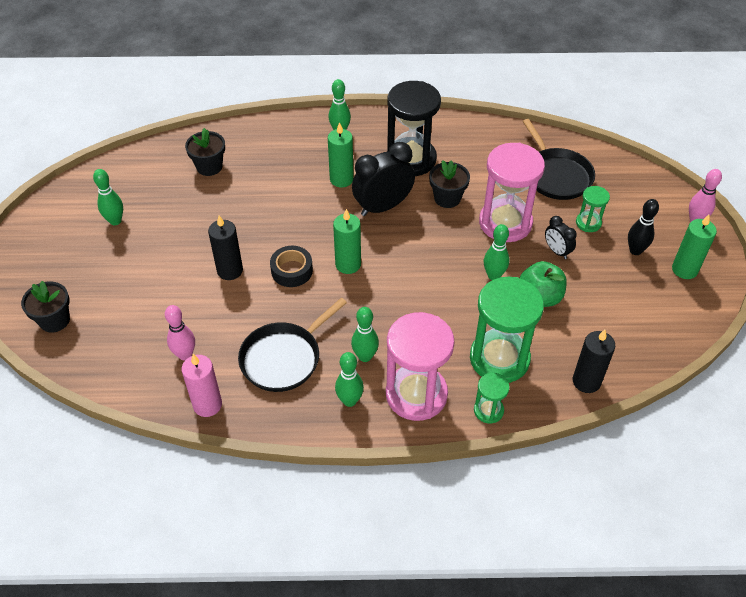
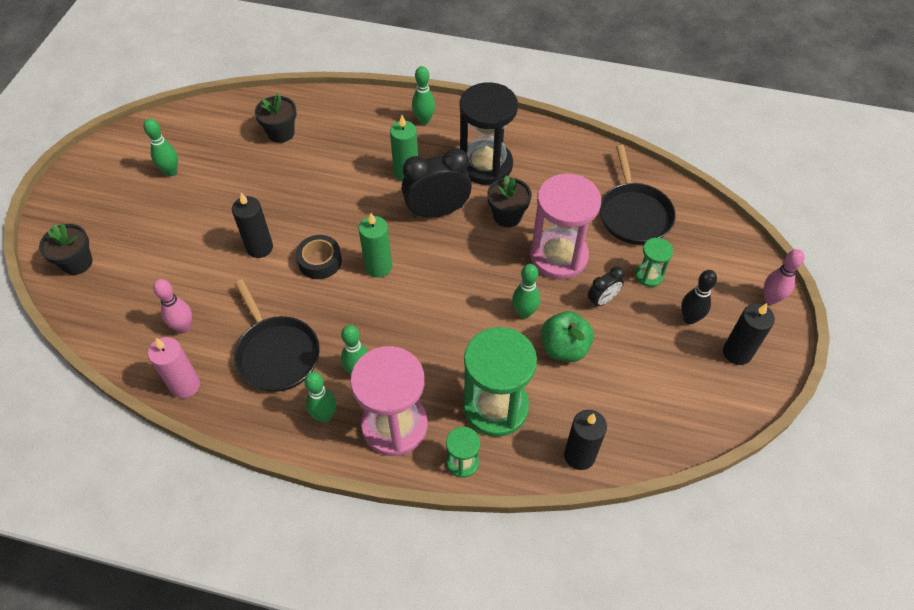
camera: 15 degrees right, 5 degrees up
(284, 358) = (277, 354): black pan -> black pan turned 90 degrees counterclockwise
(557, 251) = (602, 300): black clock -> black clock turned 105 degrees counterclockwise
(684, 269) = (737, 352): green candle -> black candle

